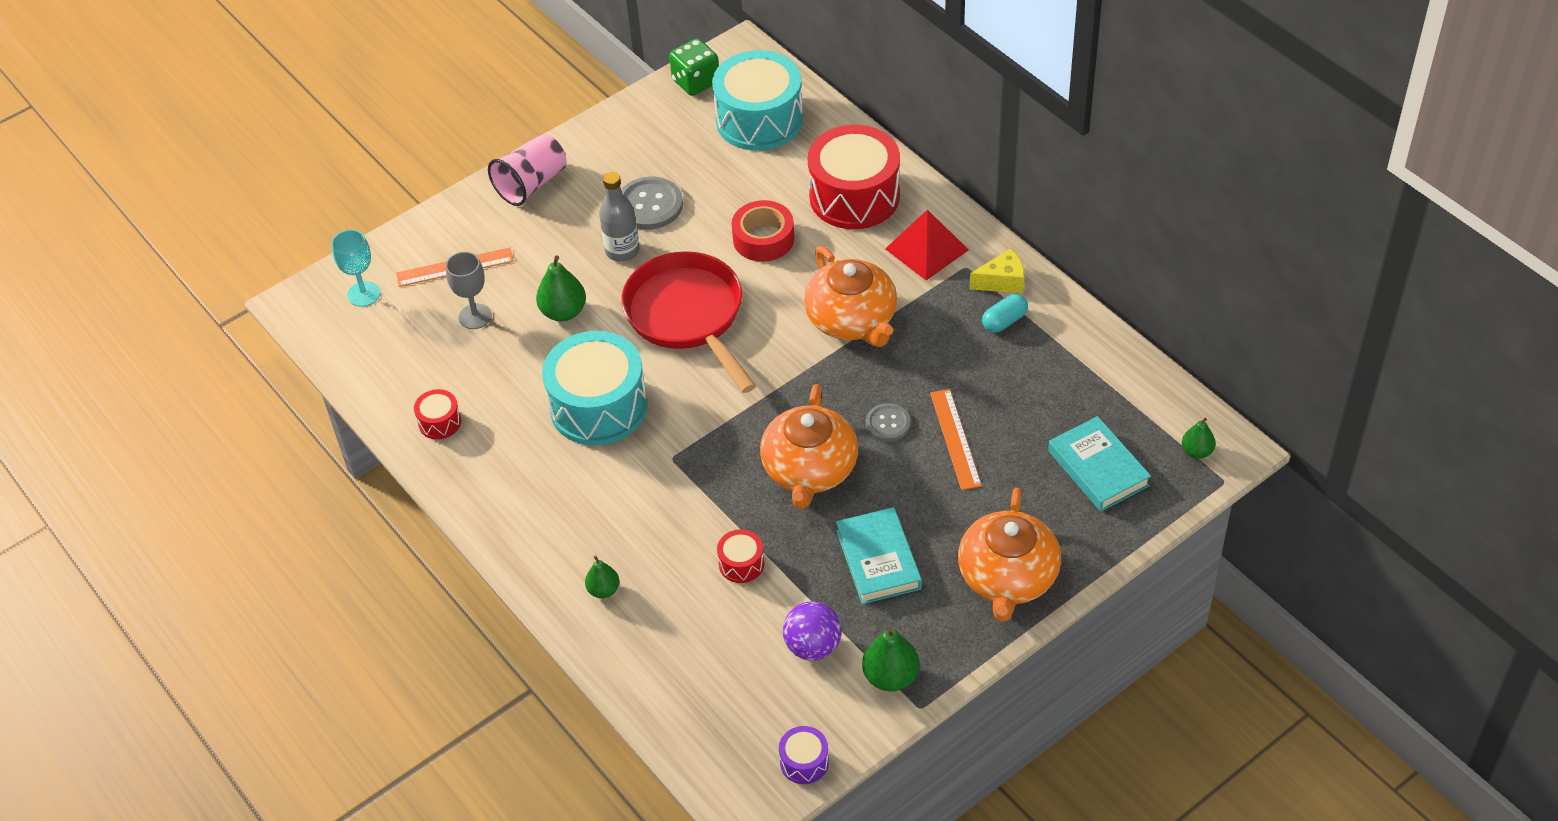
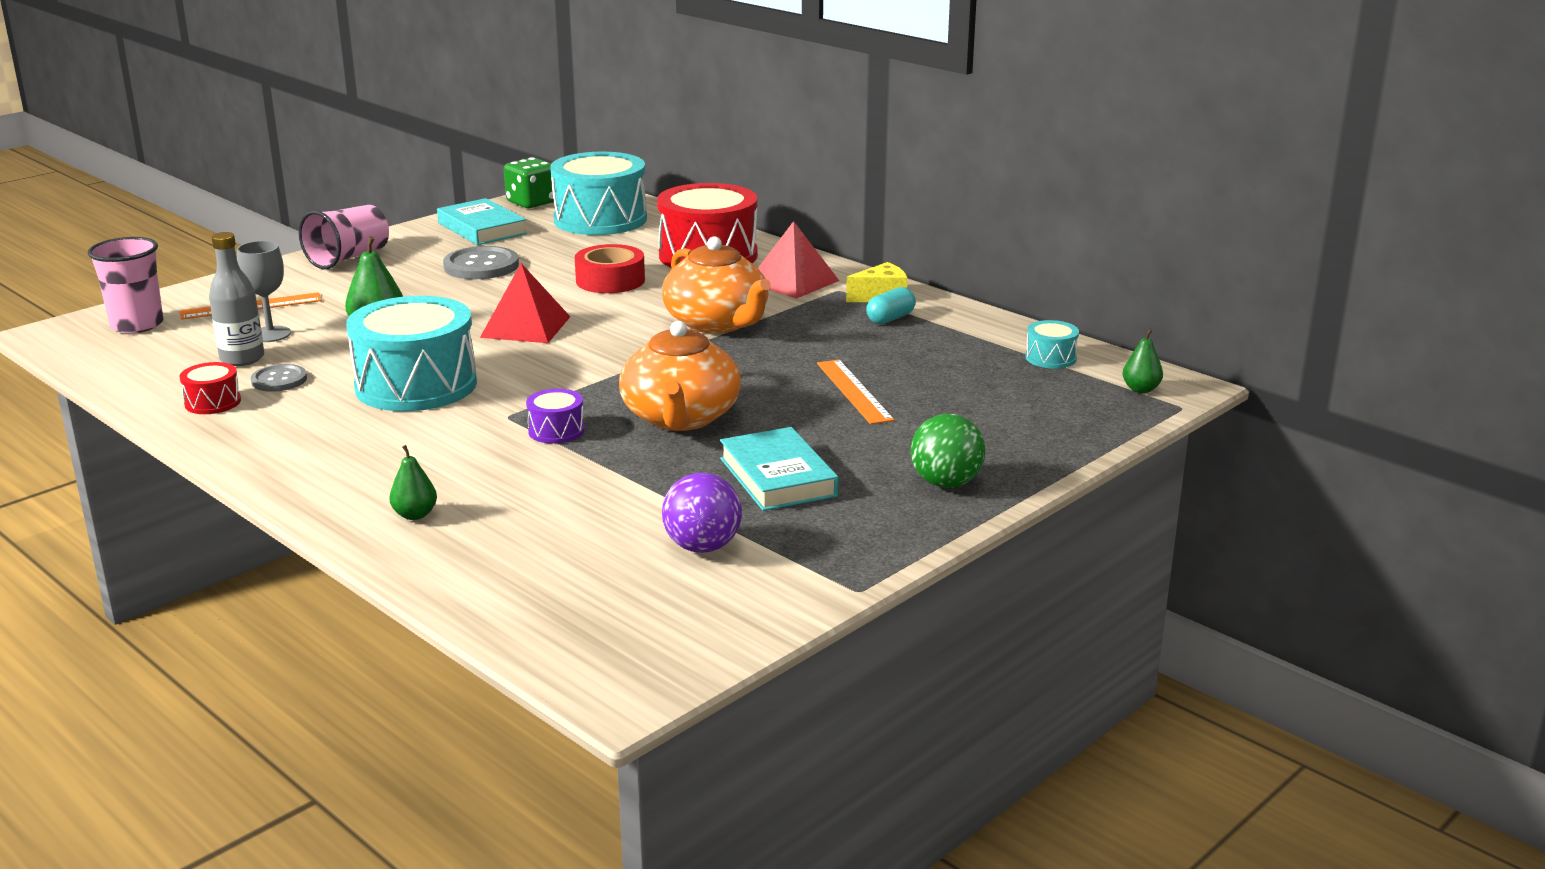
camera: 10 degrees left, 25 degrees down
(364, 294) = (137, 325): turquoise goblet -> pink cup
(622, 251) = (449, 291): grey bottle -> grey bottle (242, 359)
(688, 316) = (525, 327): red pan -> red pyramid
(741, 564) = (600, 487): red drum -> none
(804, 762) = (703, 646): purple drum -> purple drum (556, 431)
(888, 423) = (771, 384): grey button -> grey button (279, 380)
(890, 677) = (812, 566): green pear -> none
(1007, 577) = (946, 483): orange teapot -> green ball
(1098, 468) = (1030, 404): turquoise book -> turquoise book (482, 228)
(1131, 396) = (1050, 358): none -> turquoise drum

